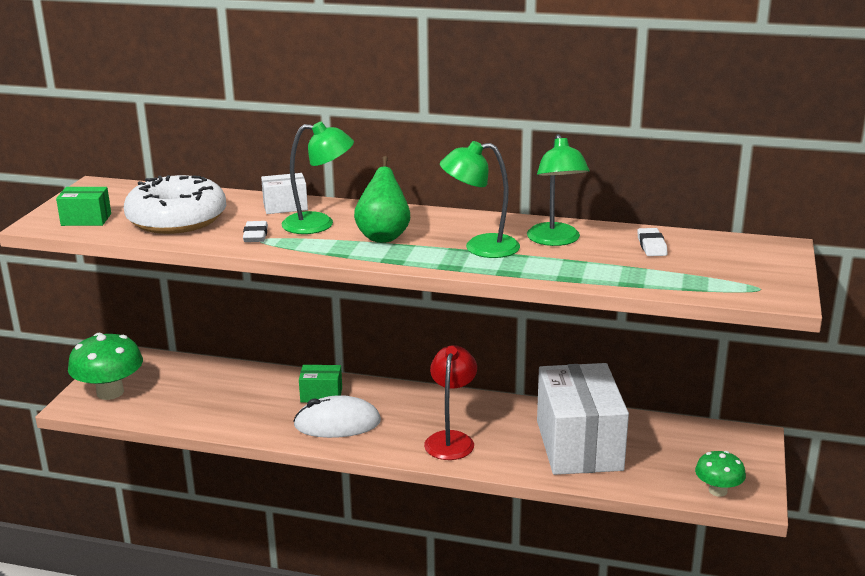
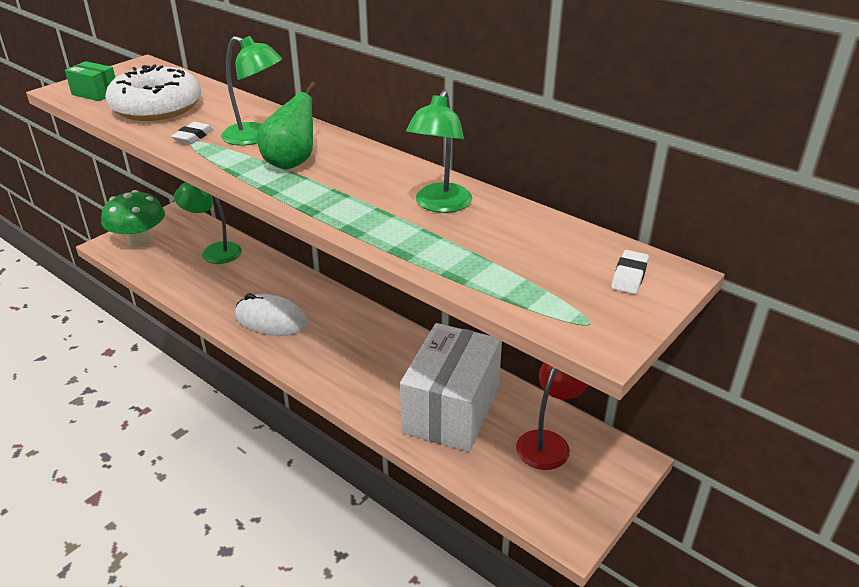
camera: 25 degrees right, 10 degrees up
(285, 206) = (251, 114): white box -> none
(321, 395) = (282, 289): green box -> none
(451, 439) = (346, 365): red lamp -> red lamp (548, 442)
(480, 247) = (360, 195): green lamp -> green lamp (214, 251)
(651, 246) = (528, 236): white eraser -> white eraser (629, 276)
(718, 491) = (542, 509): green mushroom -> none

